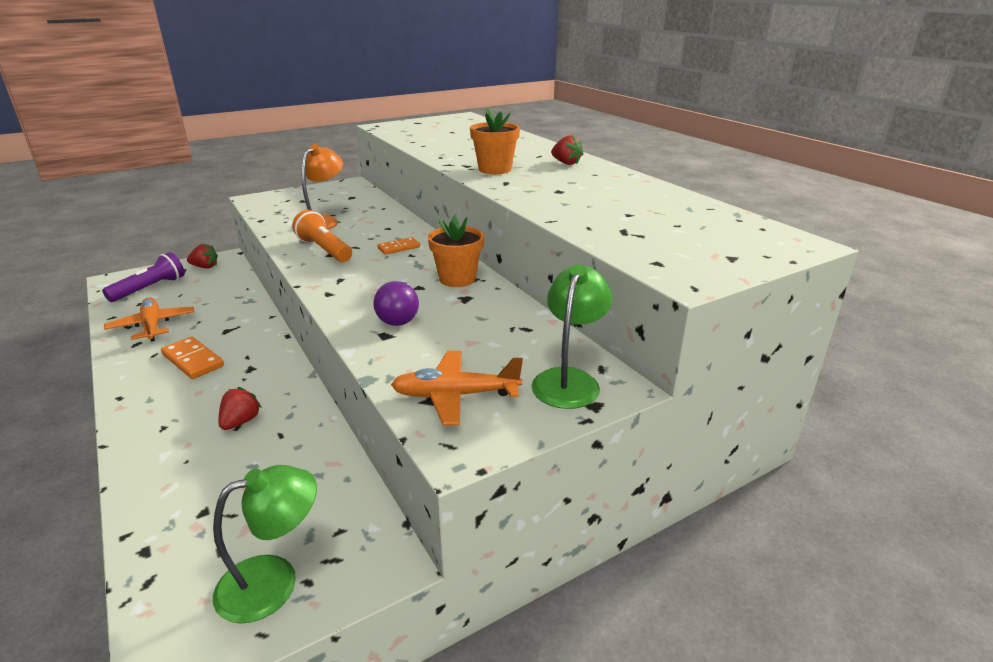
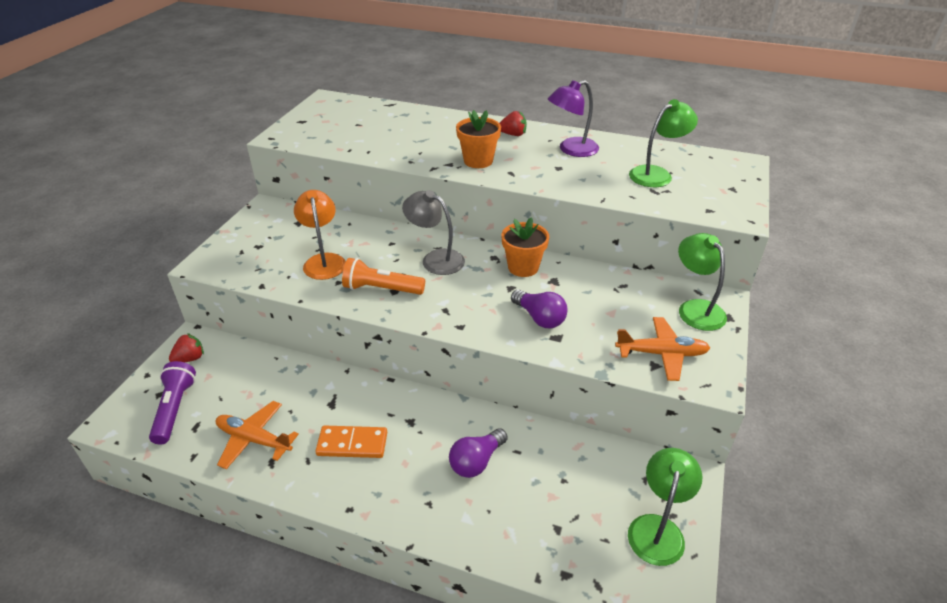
camera: 40 degrees left, 10 degrees up
(241, 422) = (476, 461): red strawberry -> purple light bulb
(399, 248) = (435, 259): orange domino -> grey lamp
(455, 395) = (662, 354): orange plane -> orange plane turned 135 degrees counterclockwise
(601, 184) = (571, 150): none -> purple lamp
(657, 221) = (656, 174): none -> green lamp

